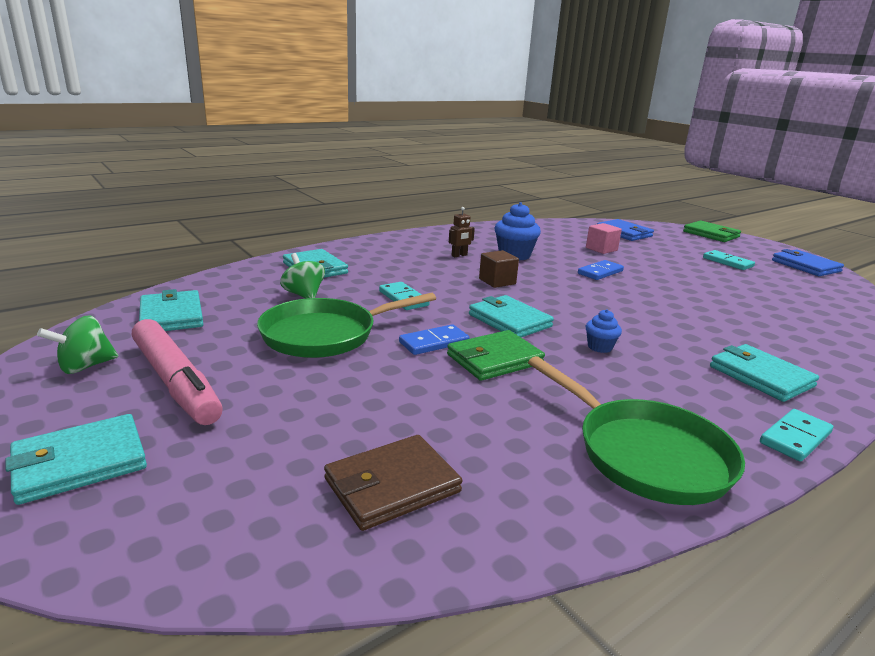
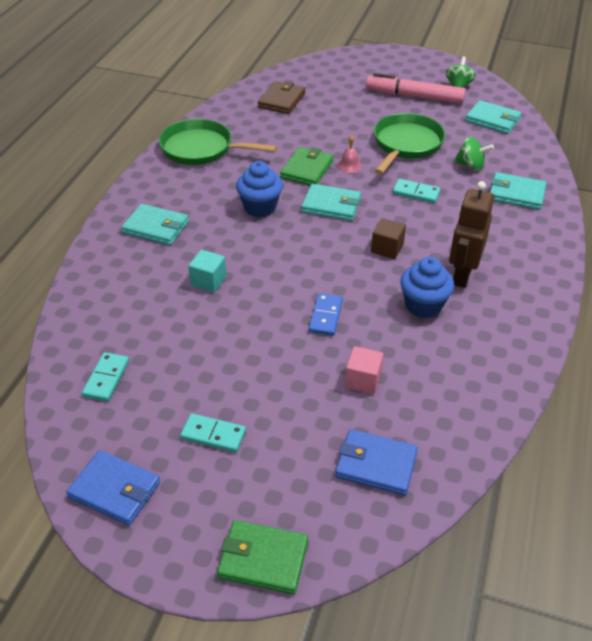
camera: 145 degrees right, 20 degrees up
(80, 462) = (382, 67): turquoise wallet -> none
(434, 342) = (349, 166): blue domino -> pink bell
(459, 255) = (462, 275): brown robot -> brown robot, size x2.10
(600, 347) = (260, 207): blue cupcake -> blue cupcake, size x1.84
(702, 317) = (208, 281): none -> turquoise cube
(795, 438) = (135, 187): turquoise domino -> turquoise domino (106, 378)

